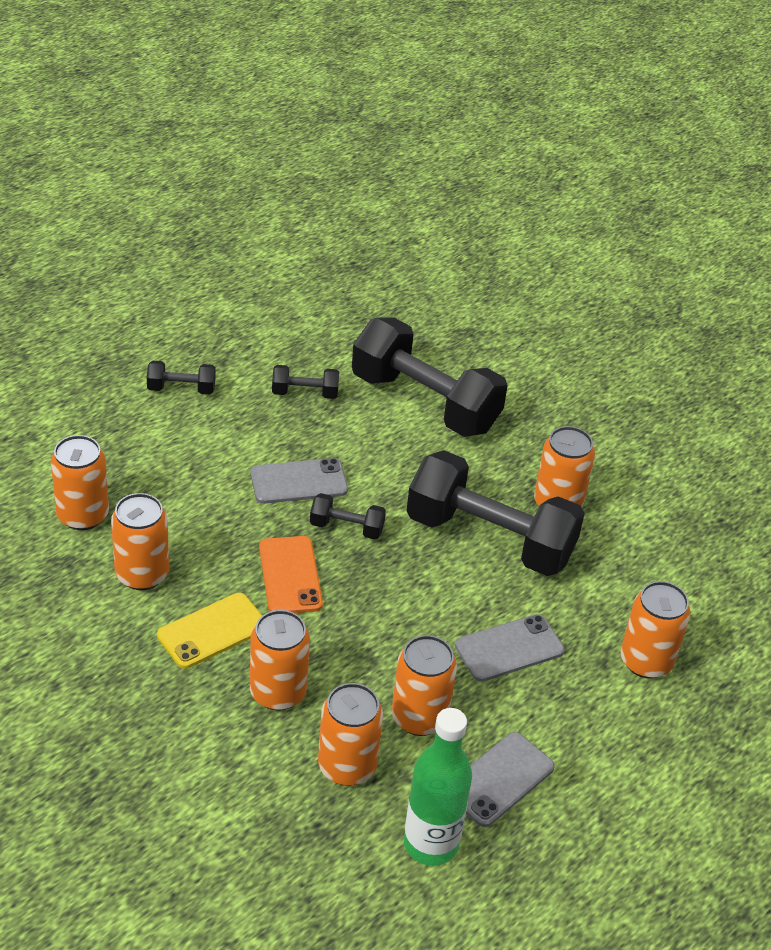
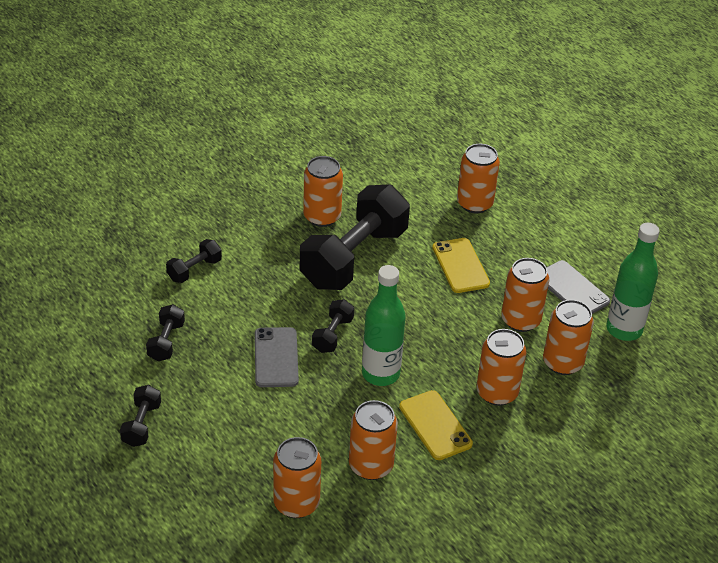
camera: 80 degrees left, 0 degrees up
(290, 575) = (380, 374): orange phone -> green bottle
(425, 402) = (194, 270): black dumbbell -> black dumbbell, size x0.43
(509, 648) = (460, 266): grey phone -> yellow phone

